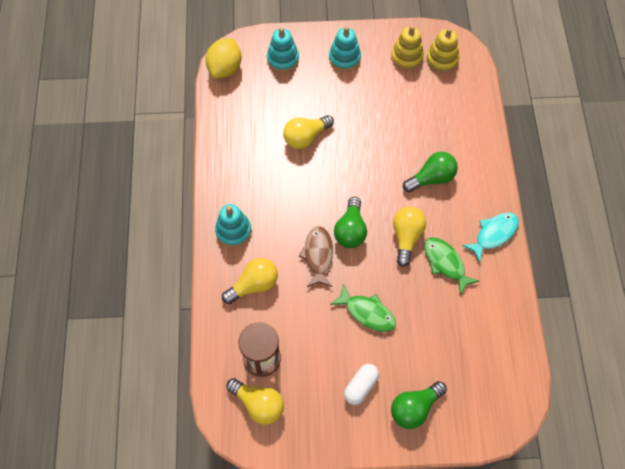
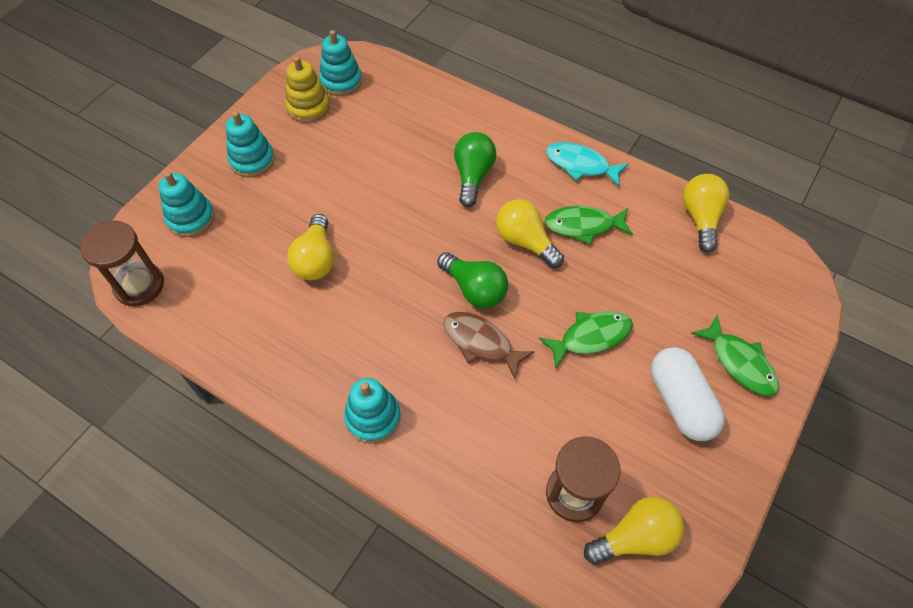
camera: 55 degrees left, 5 degrees down
(225, 68) = (139, 285): yellow lemon -> brown hourglass
(254, 285) = (466, 440): yellow light bulb -> yellow light bulb (700, 218)
(361, 386) = (680, 402): white capsule -> white capsule, size x1.53
(414, 408) = (739, 362): green light bulb -> green fish
(442, 59) = (341, 81): yellow stacking toy -> turquoise stacking toy
(493, 234) = (581, 165): turquoise fish -> turquoise fish turned 60 degrees counterclockwise

